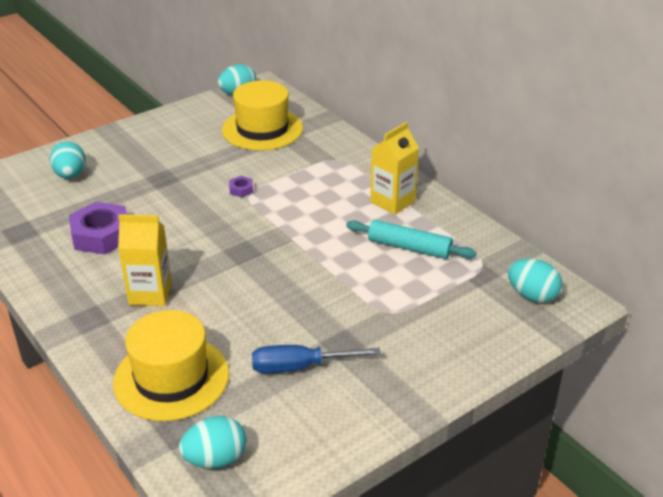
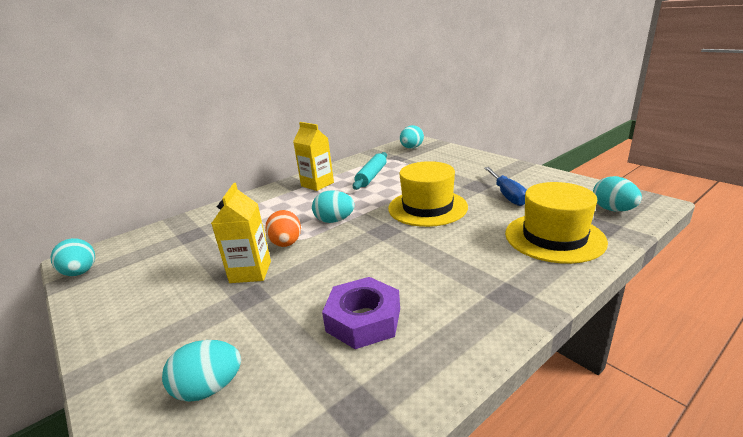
camera: 90 degrees left, 10 degrees down
(150, 293) = (456, 266): yellow carton -> yellow carton (250, 272)
(241, 189) = (286, 244): purple nut -> orange egg
(262, 129) = (176, 247): yellow hat -> yellow hat (427, 207)
(280, 218) = (334, 220): none -> turquoise egg

